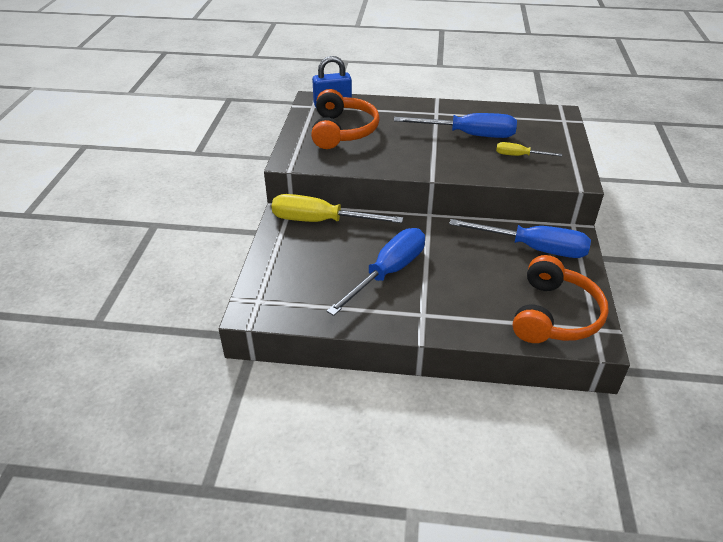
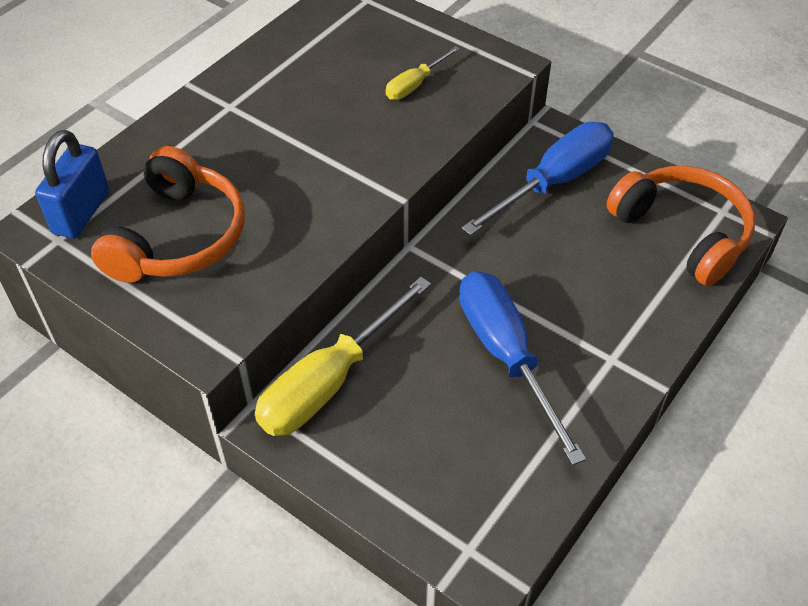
camera: 60 degrees left, 10 degrees up
(342, 131) = (178, 236): orange headphones -> orange headphones turned 75 degrees clockwise
(468, 135) = (321, 104): blue screwdriver -> none

